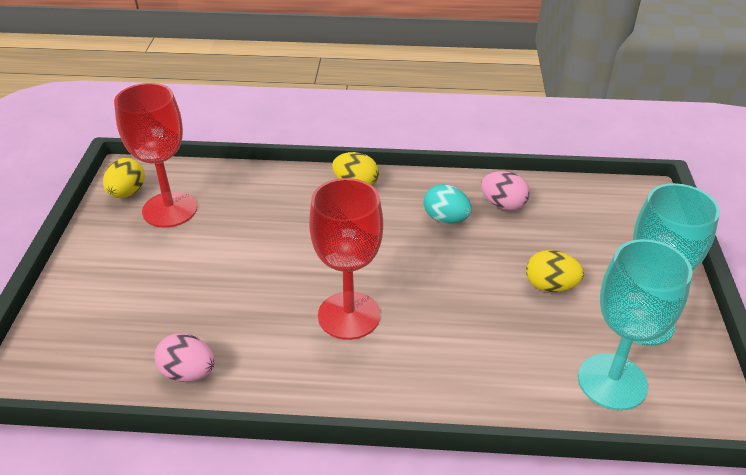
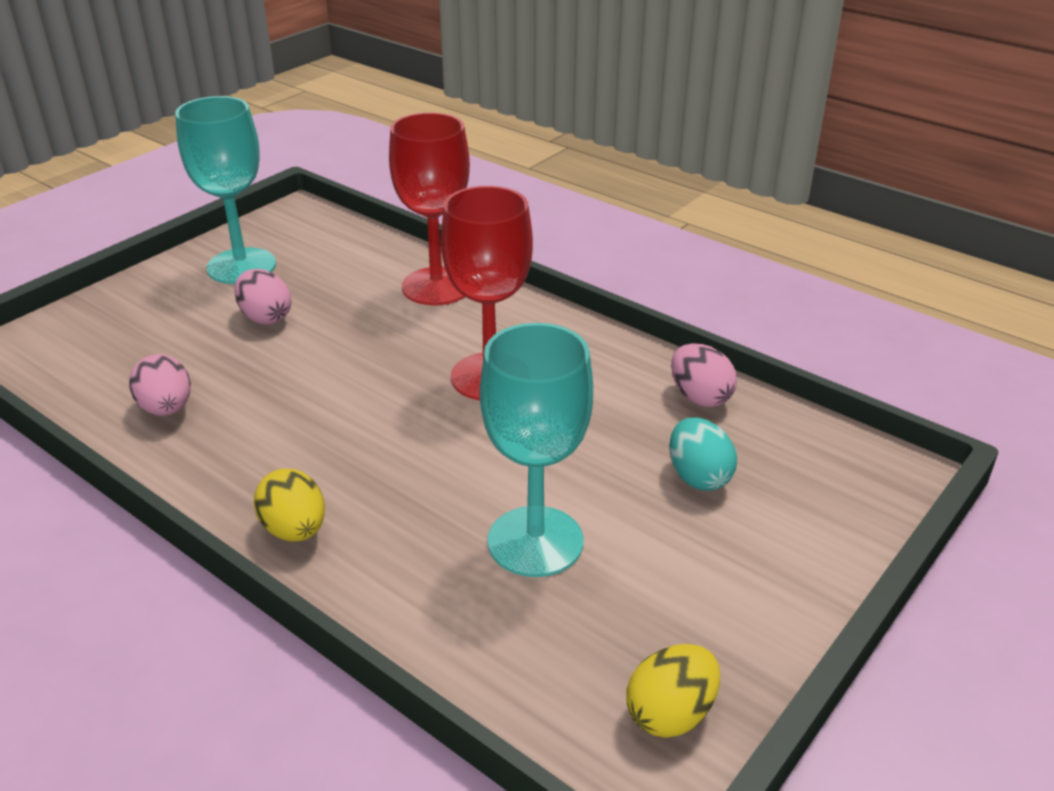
camera: 145 degrees left, 5 degrees down
(170, 209) = (611, 631): red goblet -> red goblet (437, 286)
(446, 219) = (255, 424): turquoise egg -> turquoise egg (698, 477)
(550, 286) = (266, 317): yellow egg -> pink egg
(612, 381) = (334, 248): turquoise goblet -> turquoise goblet (535, 541)

